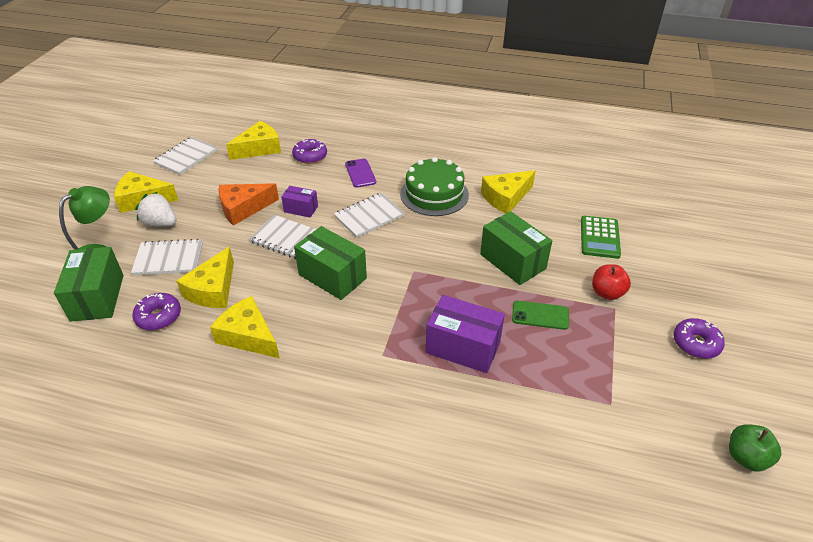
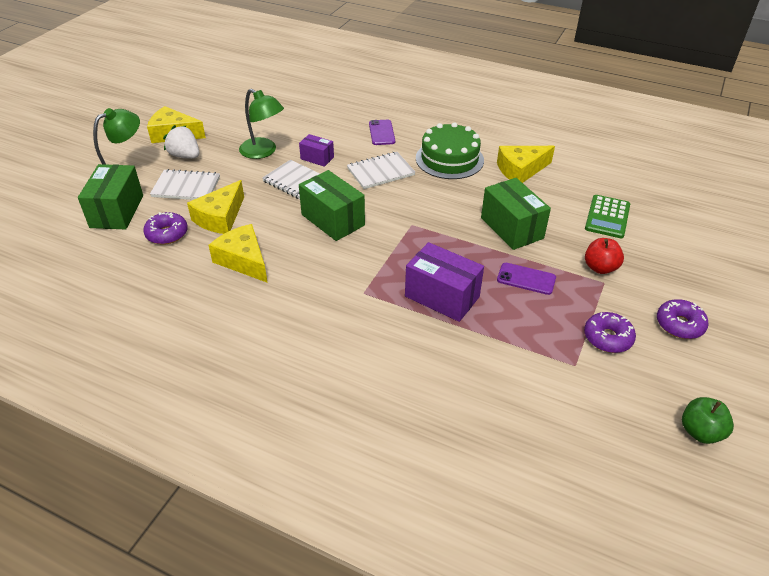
camera: 10 degrees right, 0 degrees up
(186, 157) = (220, 101): white notebook -> none
(243, 208) = (263, 152): orange cheese -> green lamp
(259, 148) = (290, 101): yellow cheese -> none
(310, 156) = (337, 112): purple donut -> purple donut (607, 338)
(540, 315) = (526, 279): green phone -> purple phone

